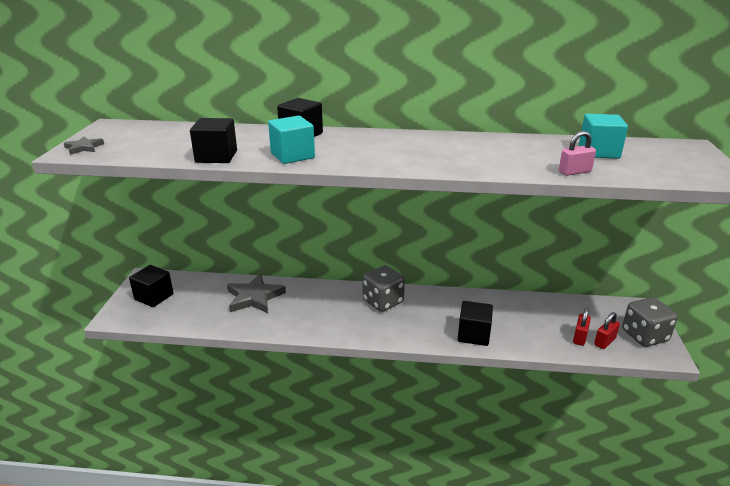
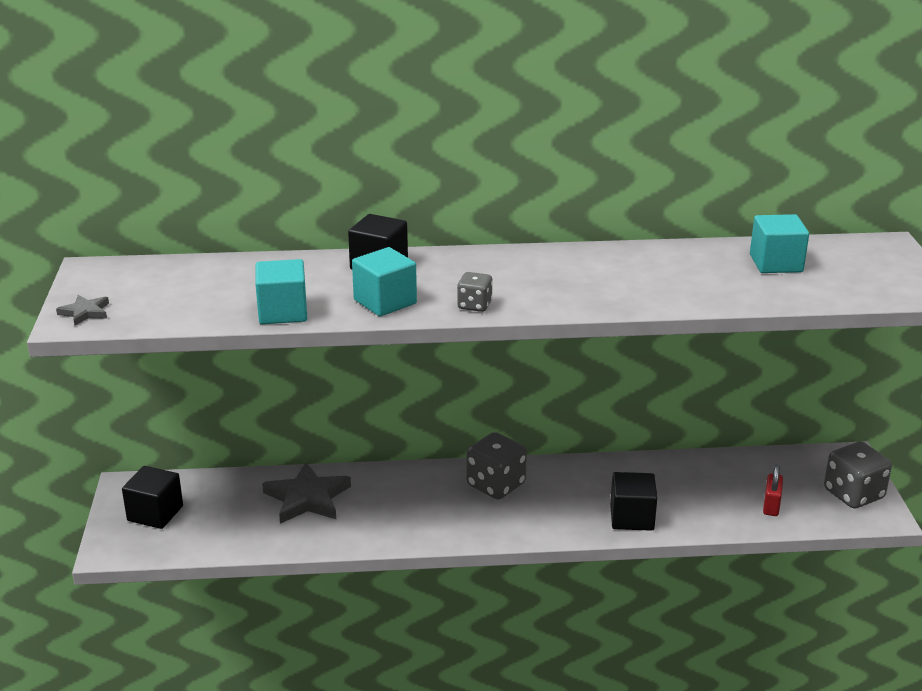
camera: 10 degrees left, 0 degrees up
(216, 157) = (283, 312): black cube -> turquoise cube
(356, 162) = (474, 305): none -> grey dice
(574, 172) = (750, 298): pink padlock -> none
(604, 342) = (803, 508): red padlock -> none

